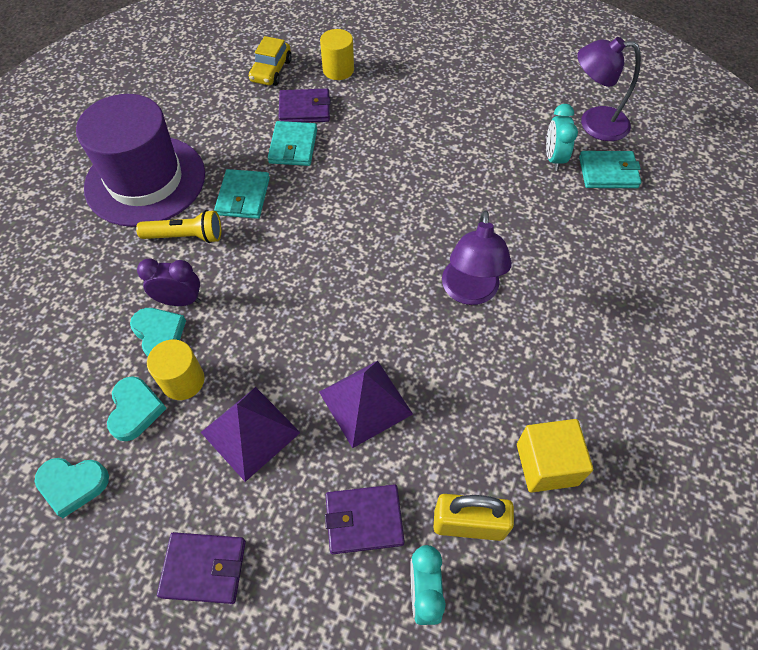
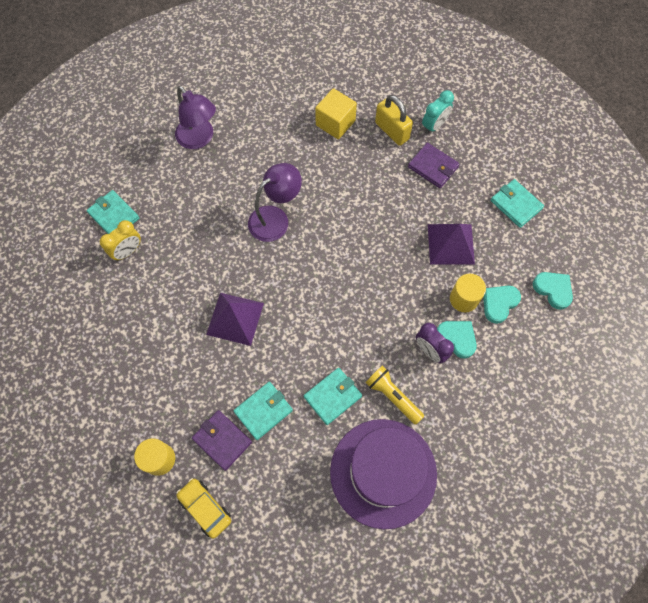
camera: 135 degrees left, 10 degrees up
(159, 334) = (457, 338): turquoise heart -> turquoise heart turned 120 degrees clockwise
(204, 568) = (516, 204): purple wallet -> turquoise wallet
(271, 71) = (205, 508): yellow car -> yellow car turned 105 degrees counterclockwise
(365, 402) = (384, 211): purple pyramid -> purple pyramid (235, 318)
(554, 158) = (128, 251): turquoise clock -> yellow clock
(594, 123) = (71, 252): purple lamp -> purple lamp (199, 139)

